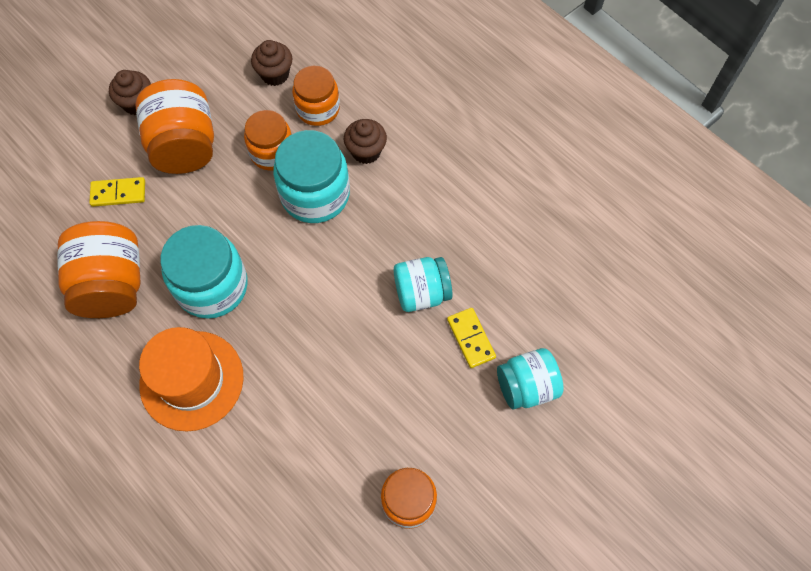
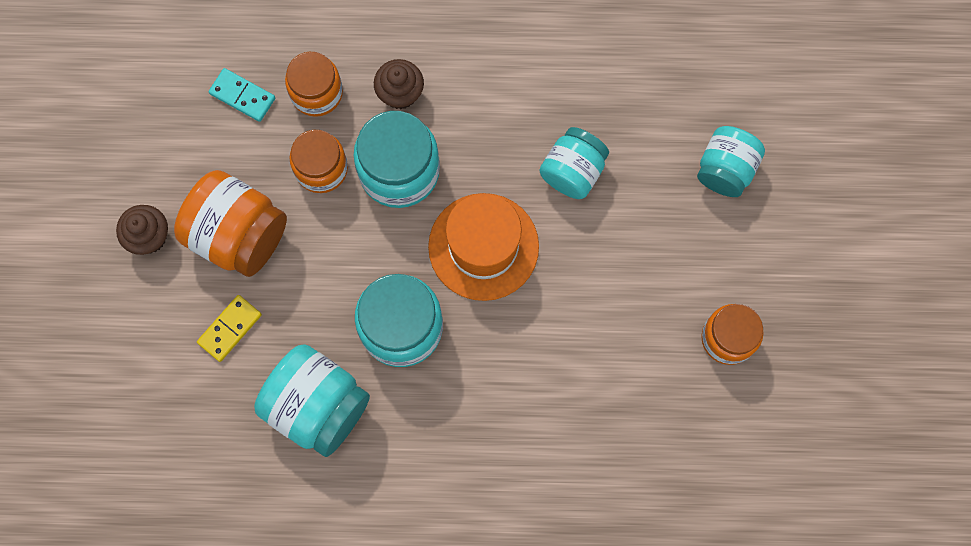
camera: 45 degrees left, 10 degrees up
(112, 284) = (317, 406): orange jar -> turquoise jar
(191, 380) = (470, 413): orange hat -> orange hat (483, 246)
(275, 74) = (242, 96): brown cupcake -> turquoise domino
(471, 338) = (648, 171): yellow domino -> none

